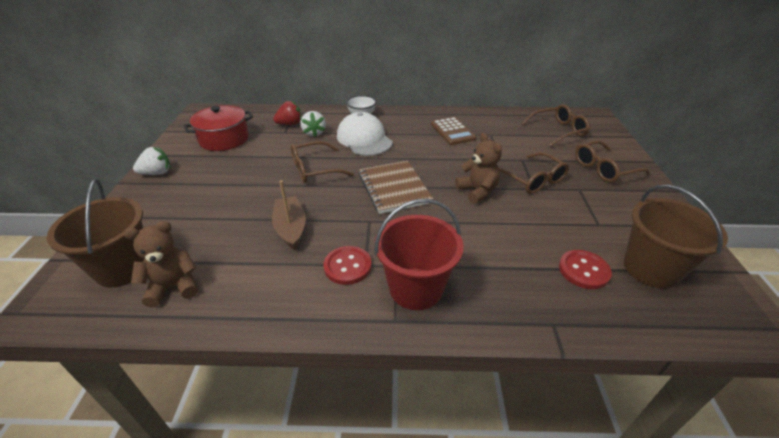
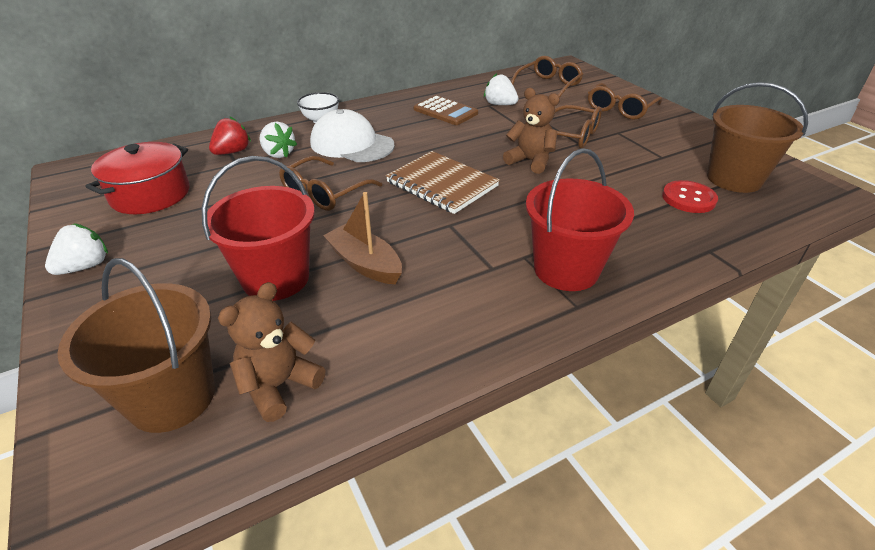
camera: 30 degrees left, 0 degrees up
(234, 218) = (276, 278): none -> red bucket
(347, 266) = (475, 277): red button -> none
(500, 137) = (499, 104): none -> white strawberry

